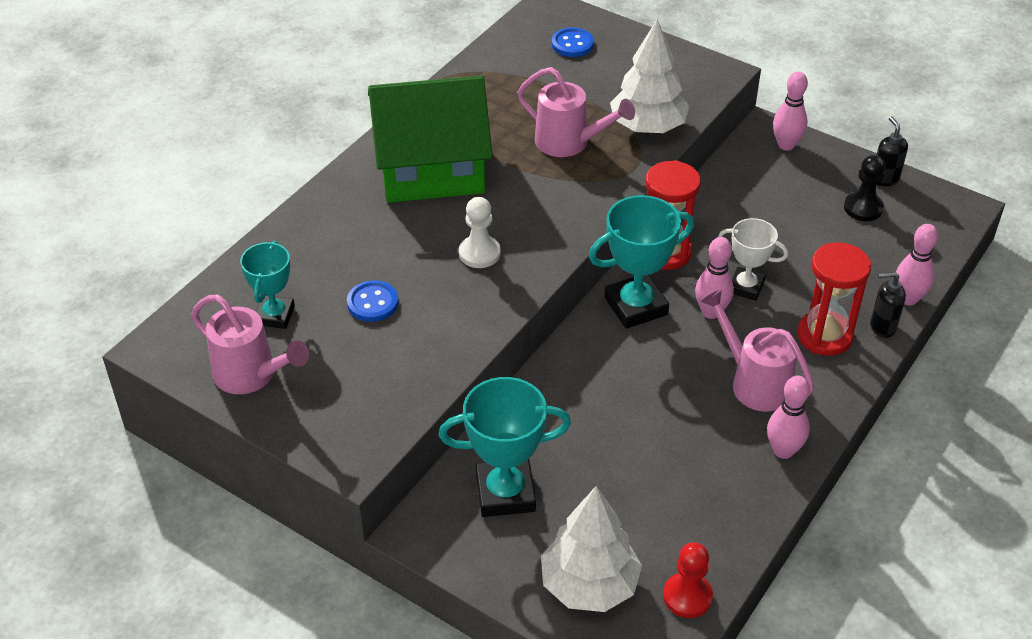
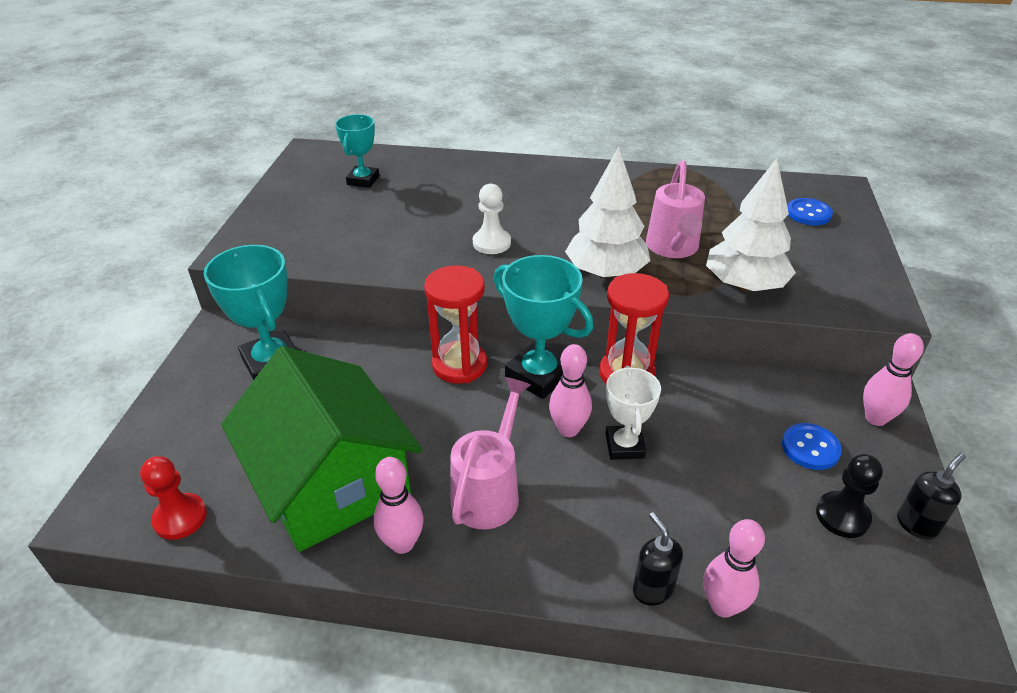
camera: 65 degrees right, 5 degrees down
(251, 375) = (299, 189): pink watering can -> none
(275, 315) = (363, 180): turquoise trophy -> turquoise trophy turned 60 degrees counterclockwise
(372, 303) = (401, 213): blue button -> blue button (810, 448)
(431, 167) = (573, 193): green house -> green house (331, 481)
(589, 585) = (181, 444): white tree -> white tree (606, 272)
(824, 336) = (598, 534): red hourglass -> red hourglass (459, 365)

